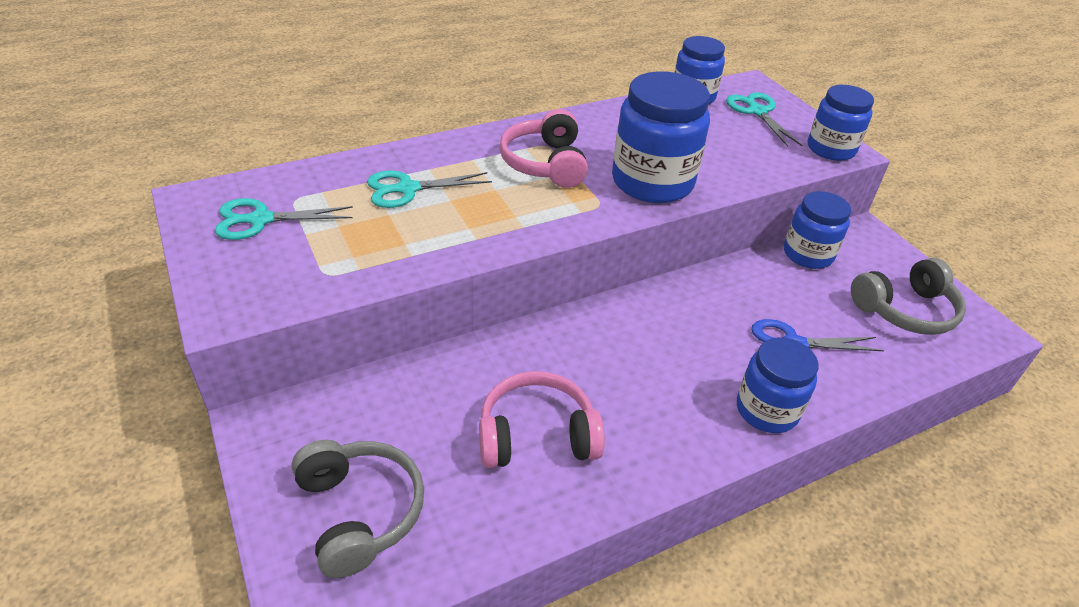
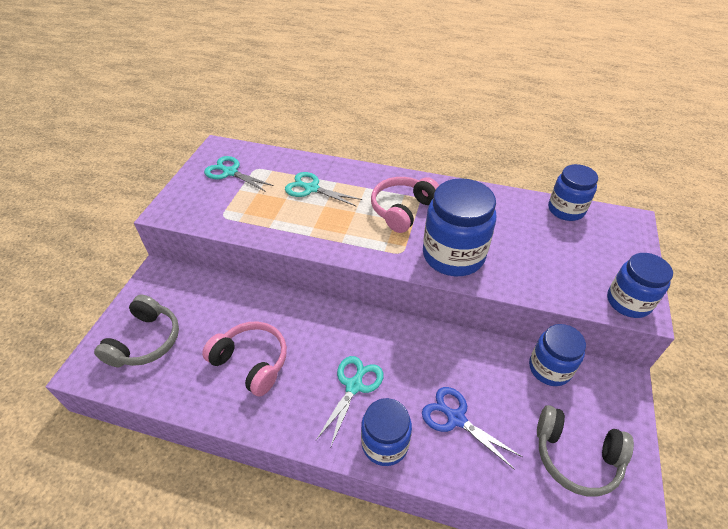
camera: 45 degrees right, 5 degrees up
(757, 112) = (604, 244): turquoise scissors -> turquoise scissors (354, 386)

